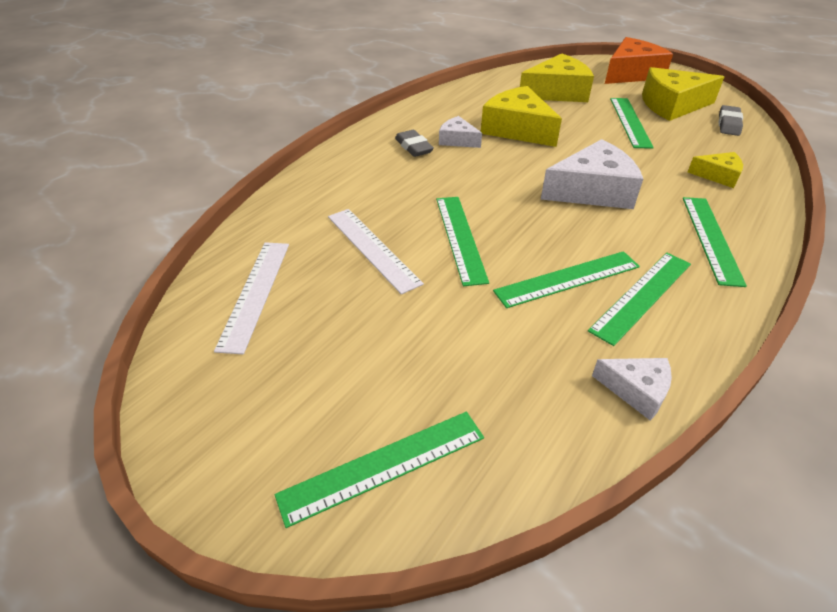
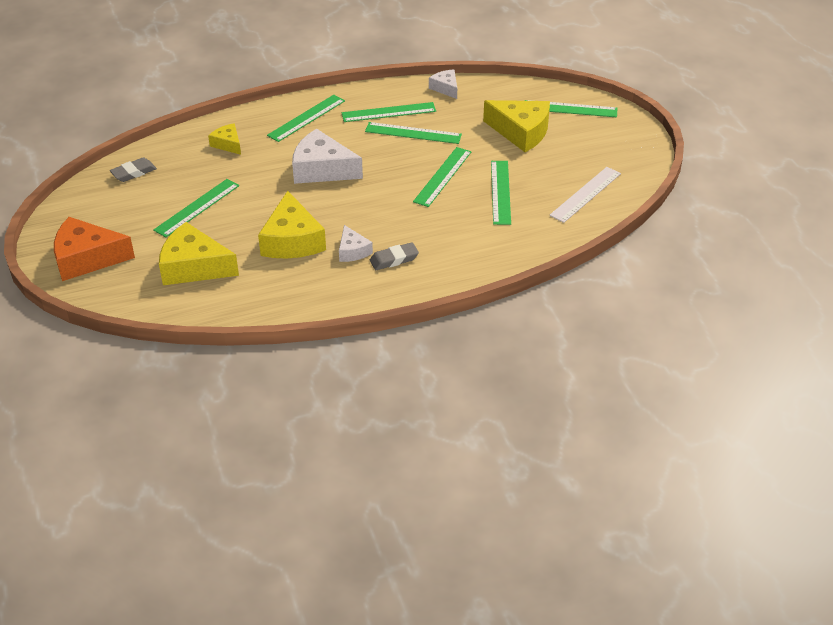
camera: 145 degrees left, 0 degrees up
(372, 248) = (500, 192): white ruler -> green ruler
(413, 147) = (394, 259): grey eraser -> grey eraser turned 60 degrees clockwise
(672, 105) = (133, 207): yellow cheese -> yellow cheese (521, 132)

